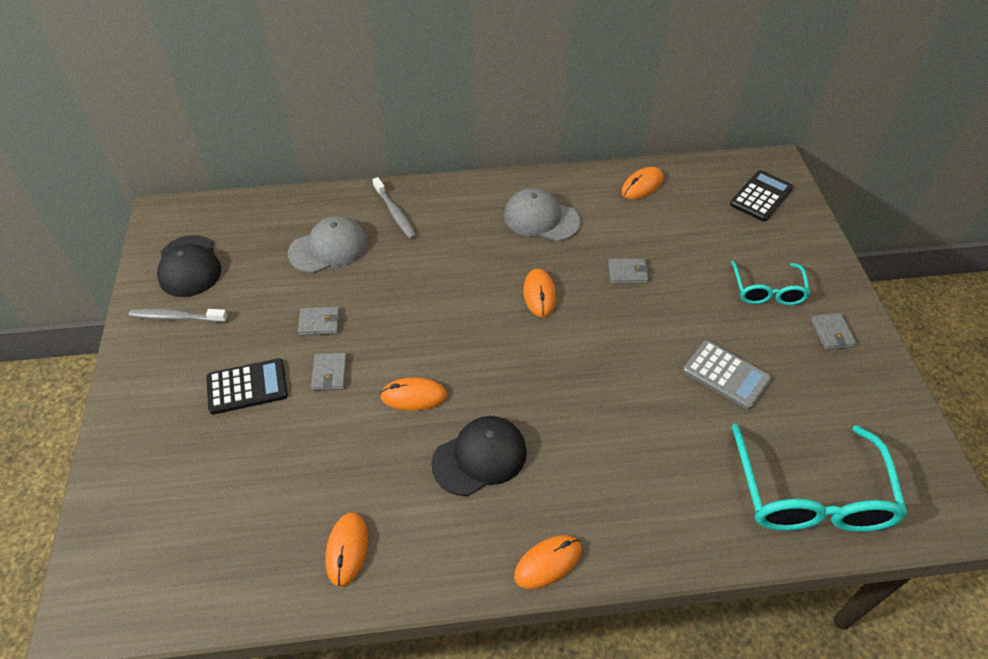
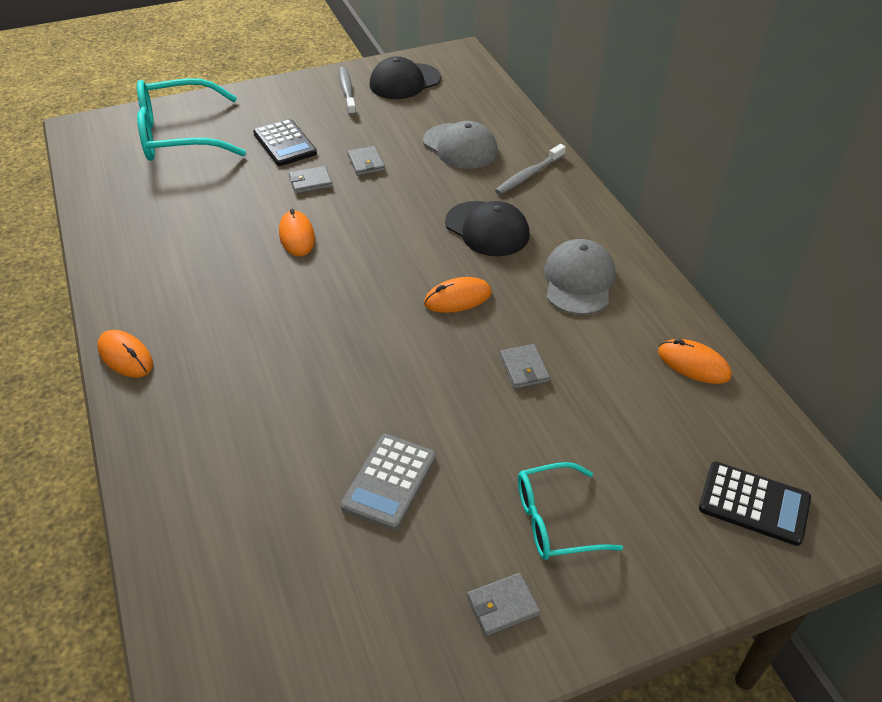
camera: 75 degrees right, 5 degrees down
(347, 549) = (134, 232): orange mouse -> none
(480, 457) = (235, 291): black cap -> black cap (487, 229)
(810, 494) = (224, 581): turquoise glasses -> turquoise glasses (180, 135)

